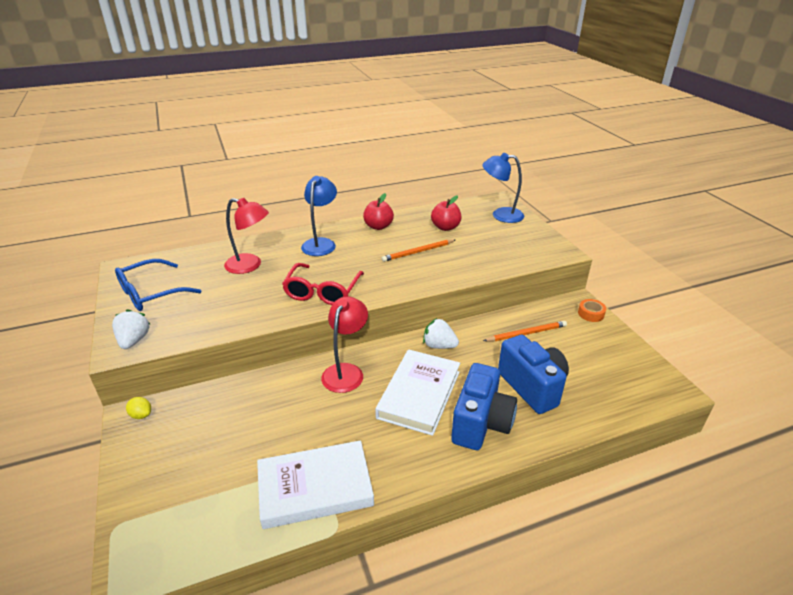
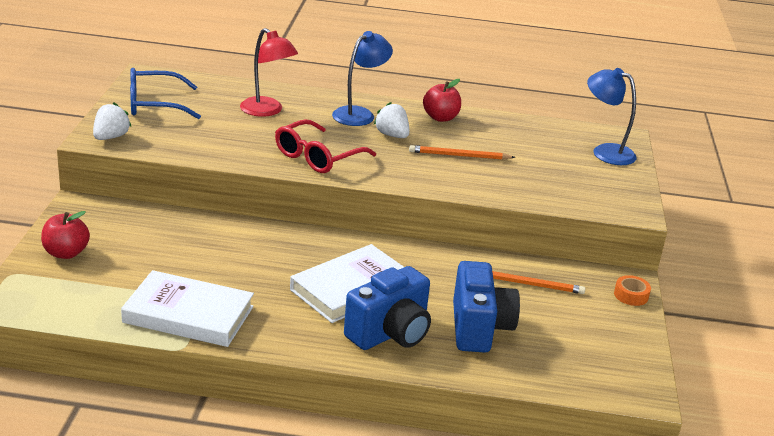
camera: 25 degrees right, 5 degrees down
(141, 415) = (86, 207): yellow lemon -> none
(346, 371) = (297, 244): red lamp -> none
(439, 346) = (415, 258): white strawberry -> white strawberry (392, 135)
(445, 227) = (519, 143): red apple -> red apple (66, 253)

